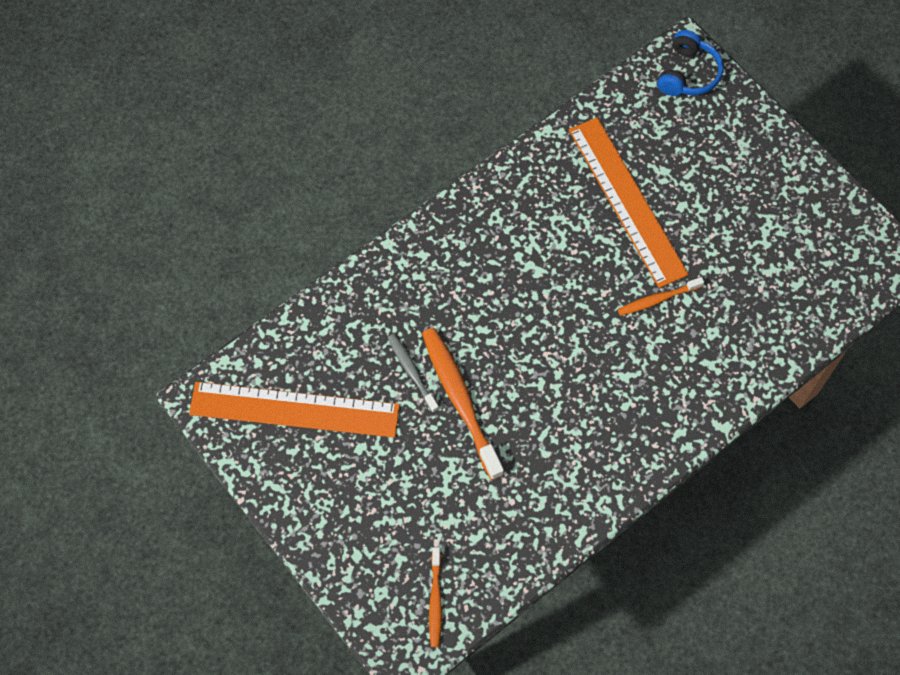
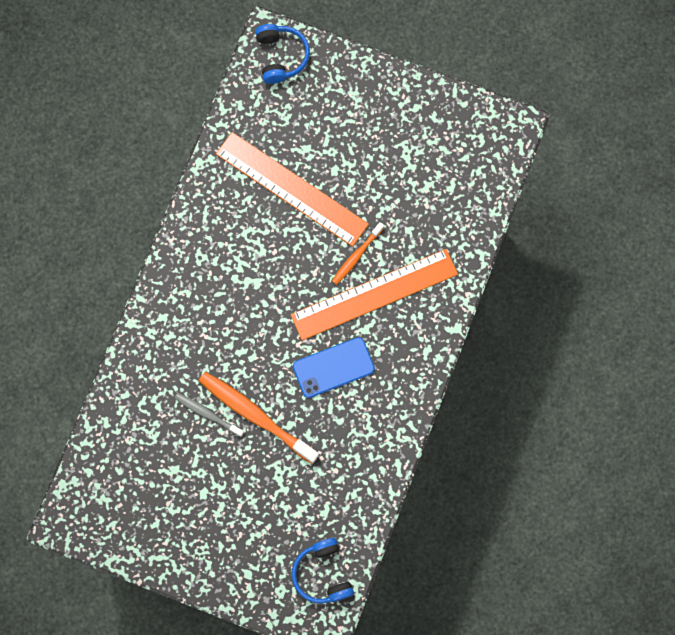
camera: 30 degrees left, 10 degrees up
(294, 410) = (138, 492): orange ruler -> orange ruler (374, 294)
(435, 600) = (322, 574): orange toothbrush -> blue headphones
(570, 396) = (333, 367): none -> blue phone

